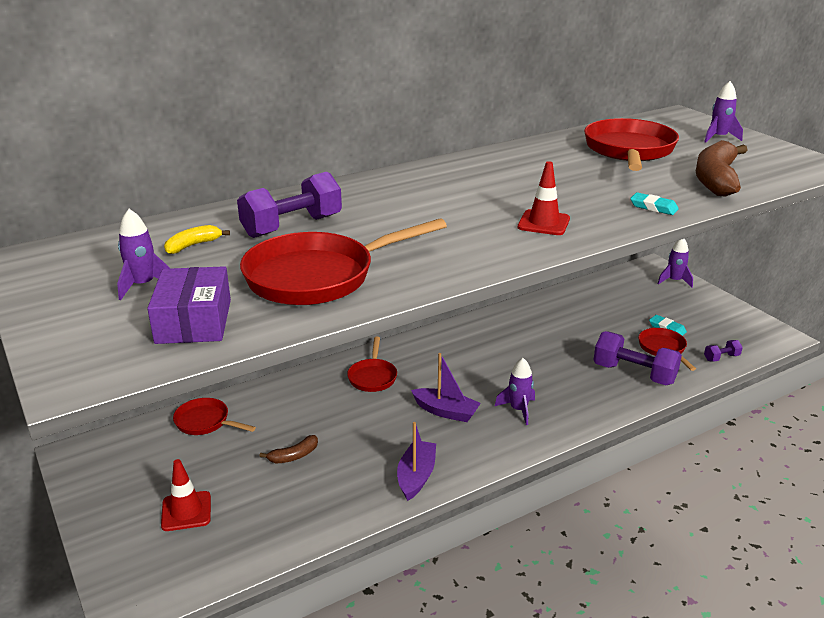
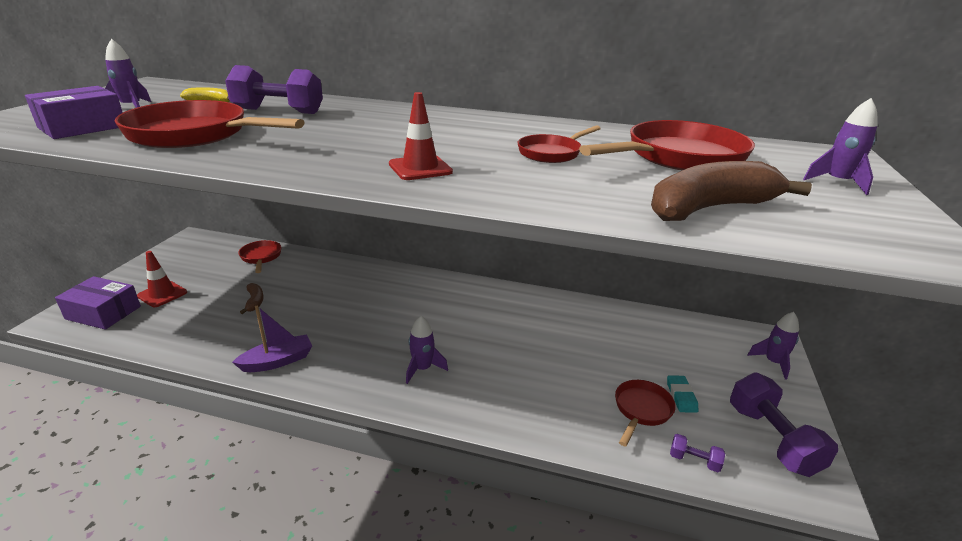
camera: 45 degrees right, 0 degrees up
(165, 564) = (103, 312): none -> purple box
(294, 456) = (254, 301): brown banana -> brown banana turned 120 degrees counterclockwise
(372, 377) = (382, 286): red pan -> red pan (552, 153)
(446, 411) = (377, 335): purple boat -> none
(634, 374) = (569, 410): purple dumbbell -> purple dumbbell (772, 439)
(653, 207) = (556, 198): turquoise eraser -> none

